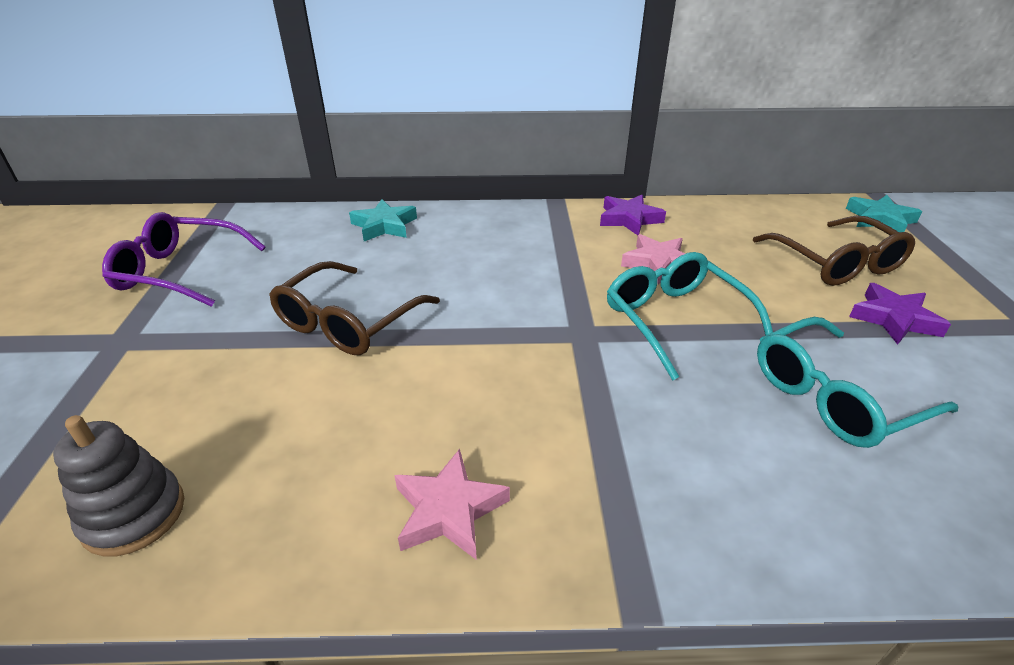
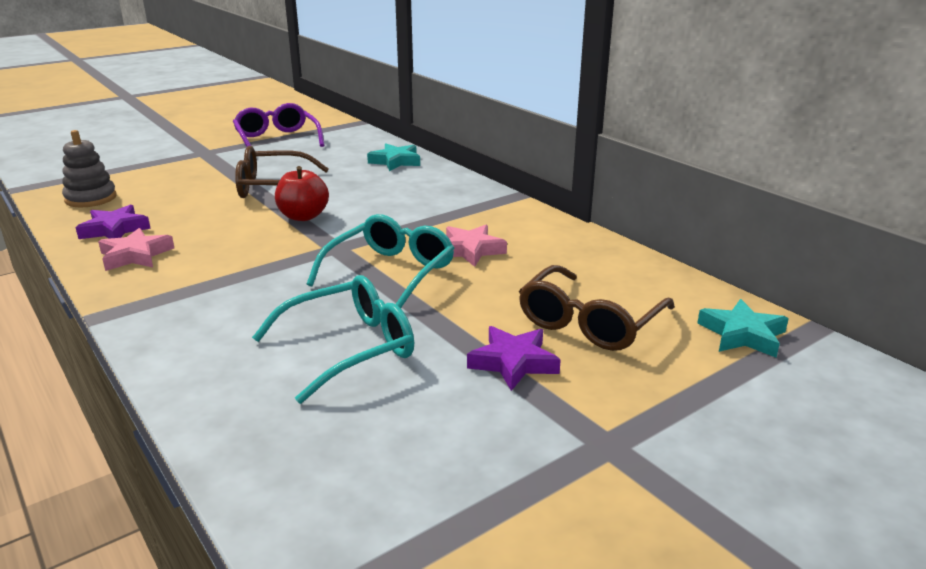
camera: 55 degrees right, 10 degrees down
(471, 328) = (303, 216): none -> red apple
(629, 219) = (531, 225): purple star -> purple star (114, 229)
(834, 397) = (350, 348): turquoise glasses -> turquoise glasses turned 120 degrees clockwise

